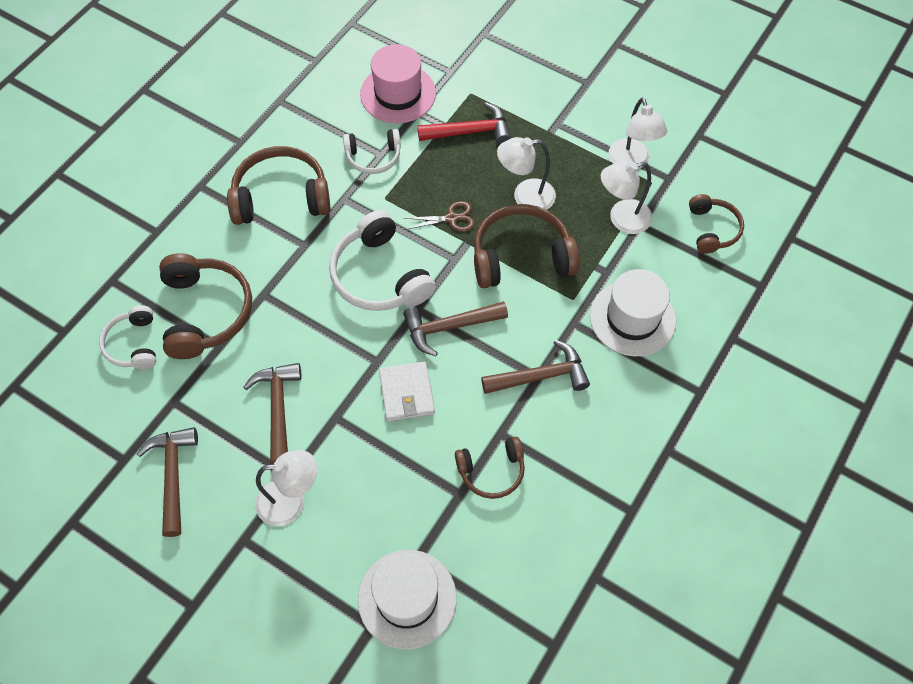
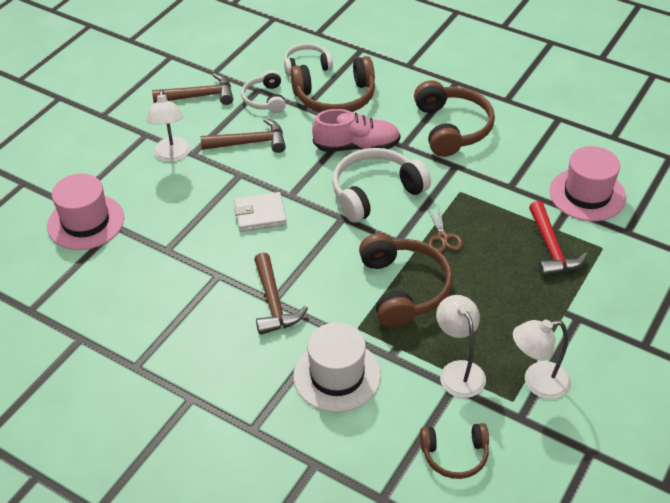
camera: 90 degrees right, 15 degrees down
(300, 292) = (356, 146): none -> pink shoe
(373, 157) = (506, 182): white headphones -> white headphones (265, 99)
(407, 598) = (86, 222): white hat -> pink hat
(449, 327) = (324, 239): brown hammer -> none
(491, 471) = (184, 270): brown headphones -> none
(525, 197) = (476, 291): white lamp -> none

